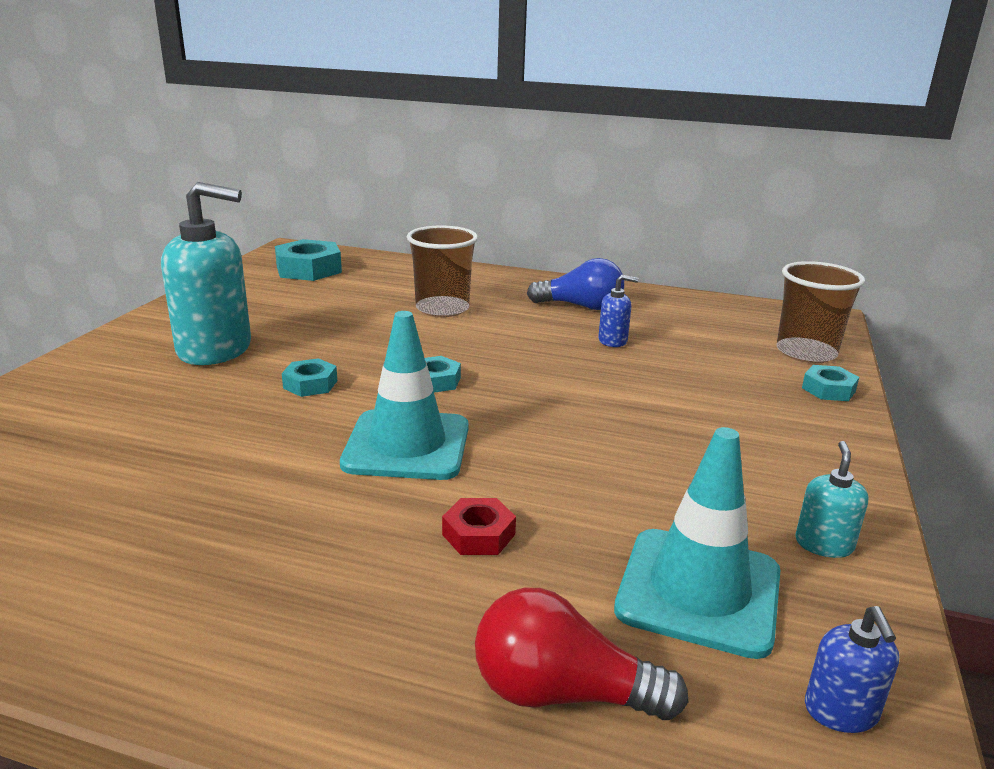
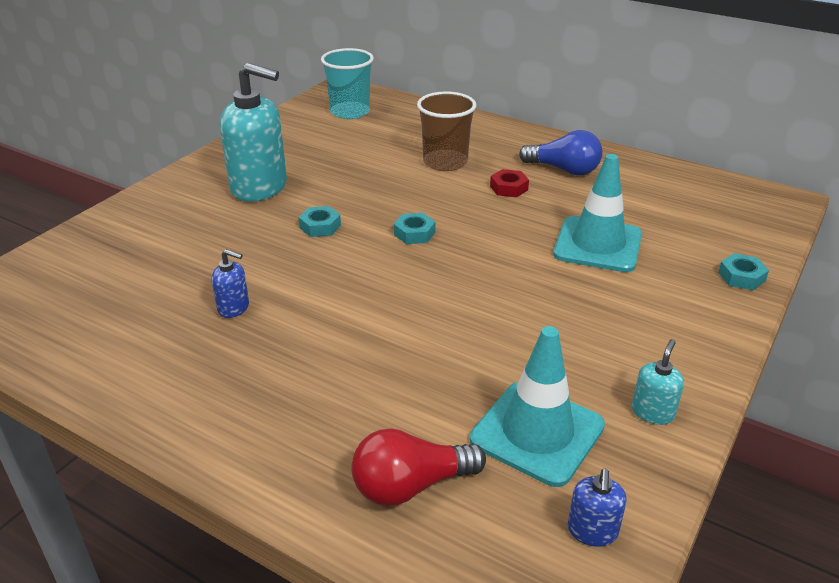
camera: 15 degrees right, 10 degrees up
(309, 269) = (350, 112): turquoise nut -> turquoise cup
(407, 445) = (373, 288): turquoise traffic cone -> turquoise traffic cone (598, 245)
(478, 534) = (399, 367): red nut -> red nut (509, 188)
(562, 693) = (411, 485): red light bulb -> red light bulb turned 45 degrees counterclockwise
(613, 341) = (575, 208): blue soap dispenser -> blue soap dispenser (234, 308)
(806, 352) = (743, 237): brown cup -> none

